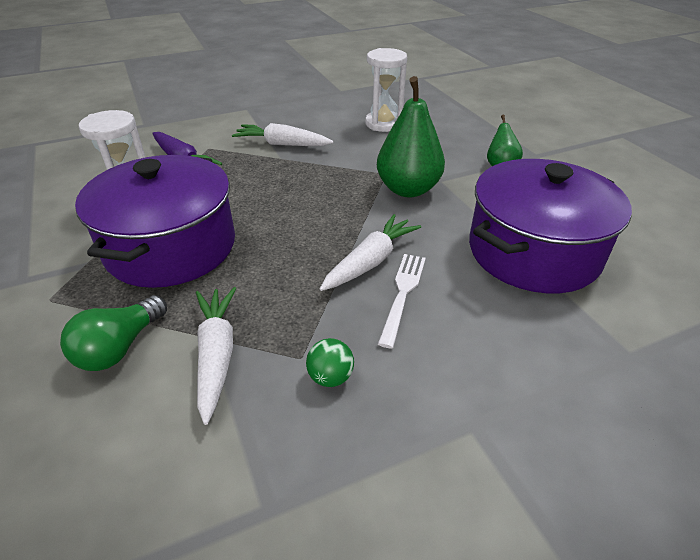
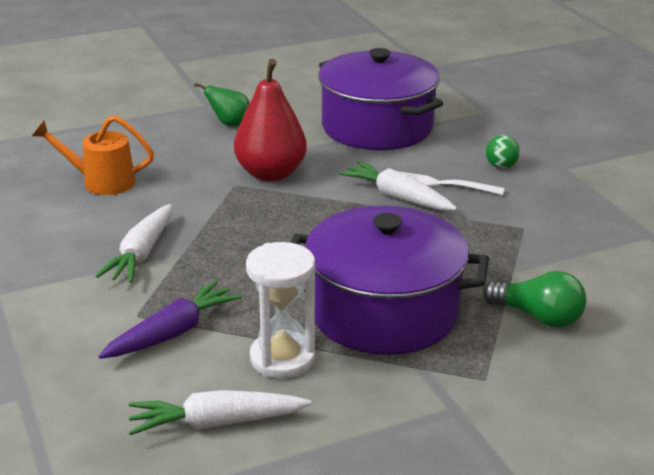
camera: 90 degrees left, 10 degrees down
(216, 356) = (533, 265): white carrot -> white carrot (217, 423)
(330, 377) = (539, 215): green ball -> green ball (501, 166)
(383, 124) = (101, 182): white hourglass -> orange watering can
(408, 189) = (271, 174): green pear -> red pear

